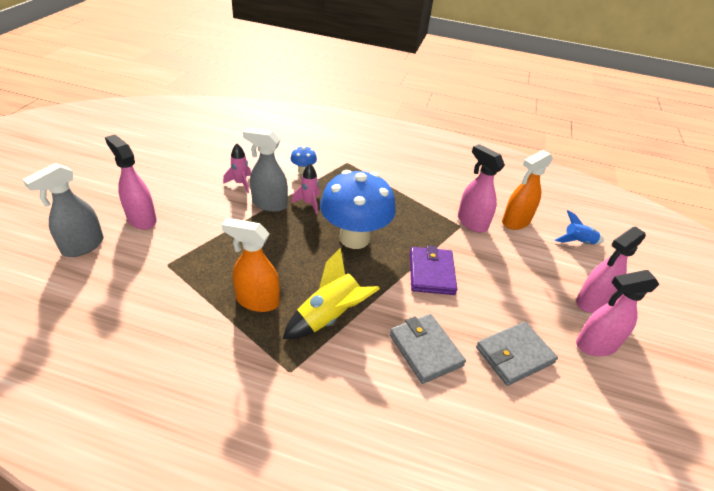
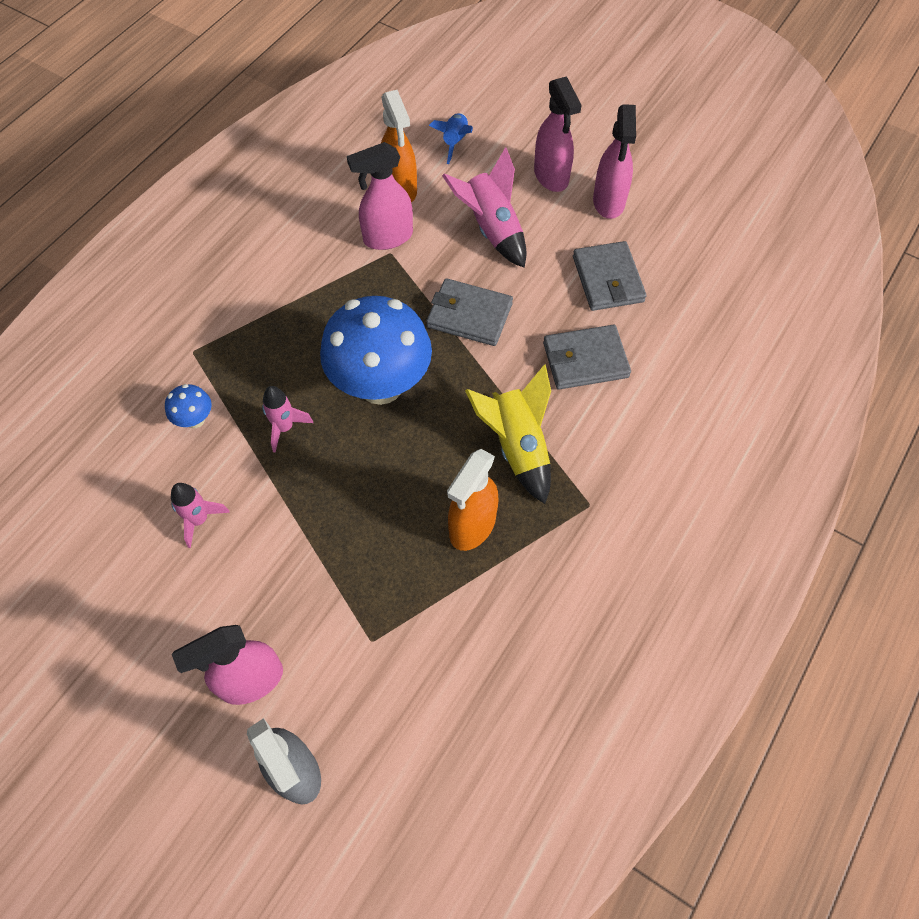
camera: 70 degrees left, 20 degrees up
(269, 204) = (269, 484): grey spray bottle -> none
(431, 273) = (469, 315): purple wallet -> grey wallet
(514, 273) = (491, 229): none -> pink rocket

